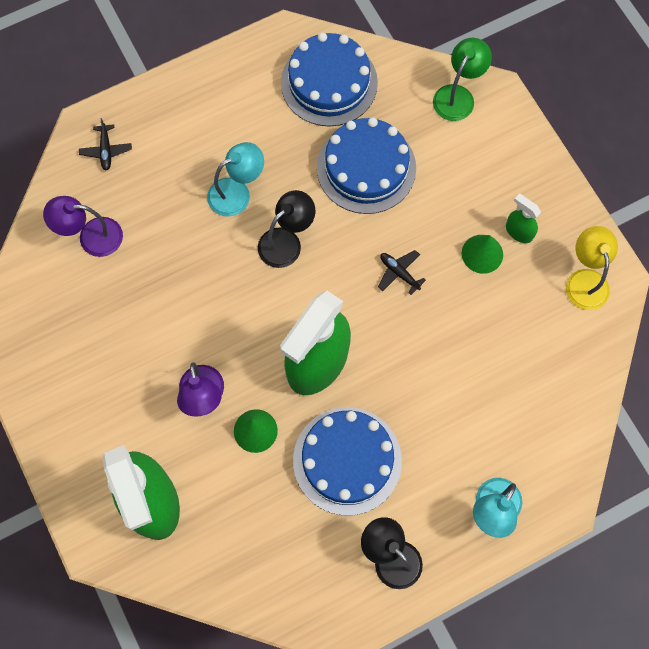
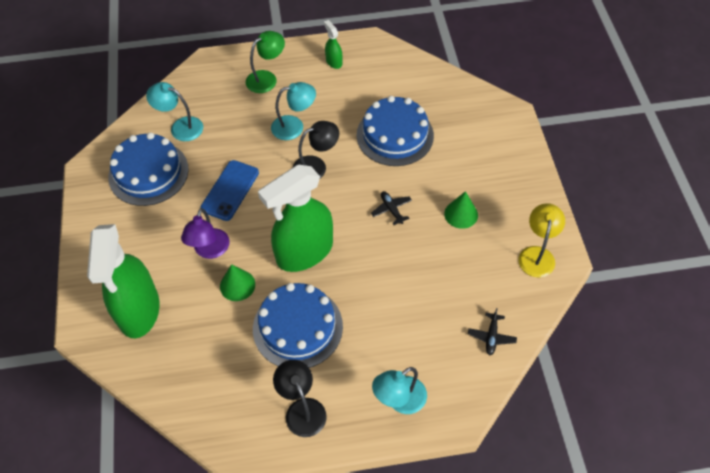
camera: 20 degrees right, 15 degrees down
(91, 237) = (180, 127): purple lamp -> turquoise lamp
(106, 150) = (216, 78): black plane -> black plane (491, 336)
(194, 307) = (230, 190): none -> blue phone
(329, 83) = (390, 76): blue cake -> blue cake (148, 173)
(458, 95) = (482, 107): green lamp -> green lamp (267, 78)
(518, 231) = (495, 207): green spray bottle -> green spray bottle (334, 62)

